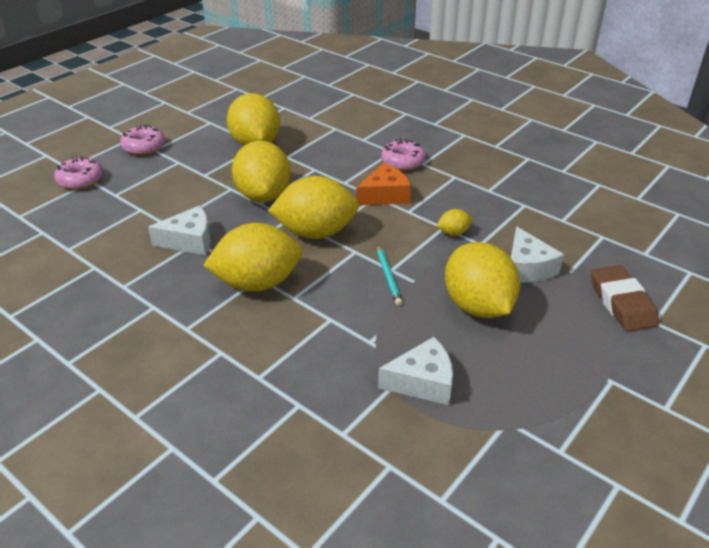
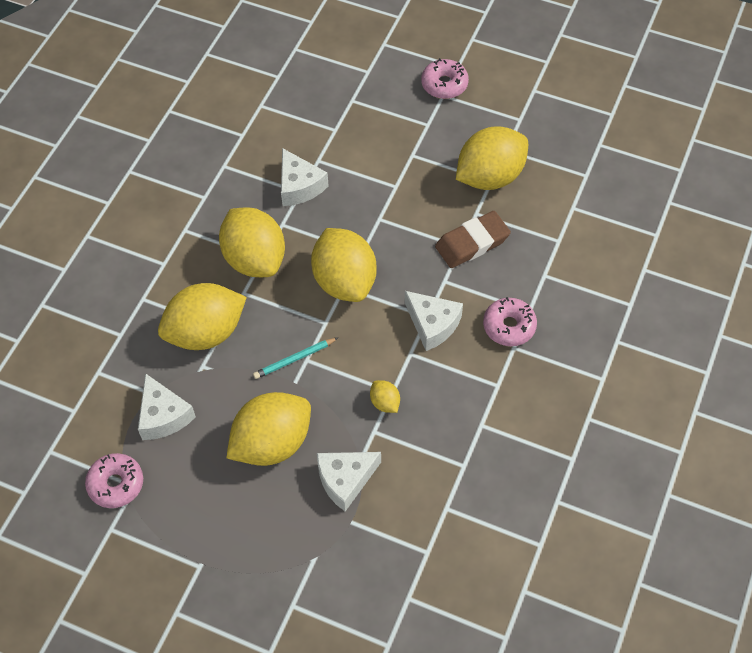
camera: 75 degrees right, 20 degrees up
(80, 180) = (365, 63): pink donut -> pink donut (116, 484)
(263, 195) = (393, 217): yellow lemon -> yellow lemon (206, 333)
(385, 195) = (432, 324): orange cheese -> white cheese
(621, 303) = (313, 574): brown eraser -> brown eraser (472, 243)

